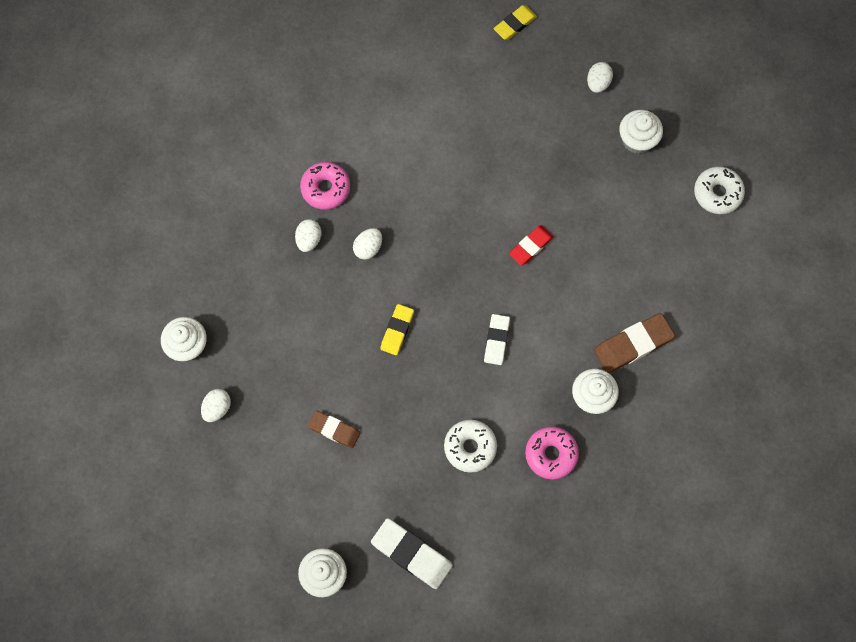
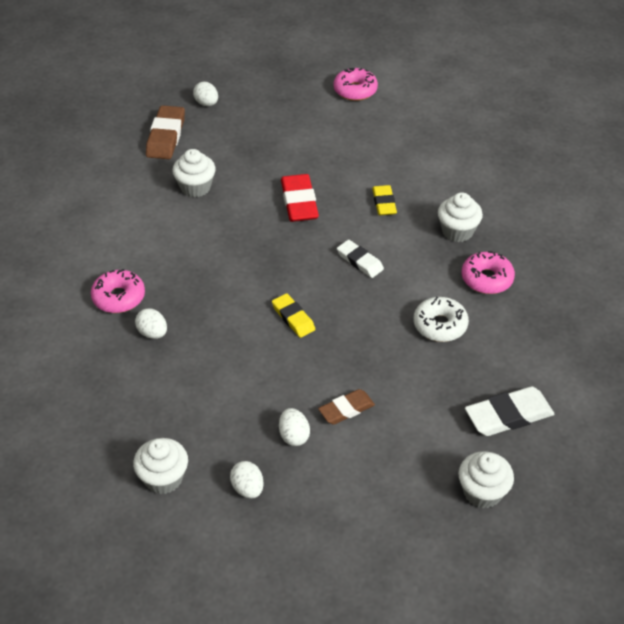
camera: 55 degrees left, 25 degrees down
(368, 248) = (201, 298): white egg -> white egg (294, 436)
(515, 24) = (110, 120): yellow eraser -> yellow eraser (384, 203)
(531, 246) = (299, 202): red eraser -> red eraser, size x1.56
(633, 344) = (433, 188): brown eraser -> brown eraser (166, 136)
(637, 140) = (273, 107): white cupcake -> white cupcake (195, 187)
(717, 193) = (355, 90): white donut -> pink donut

